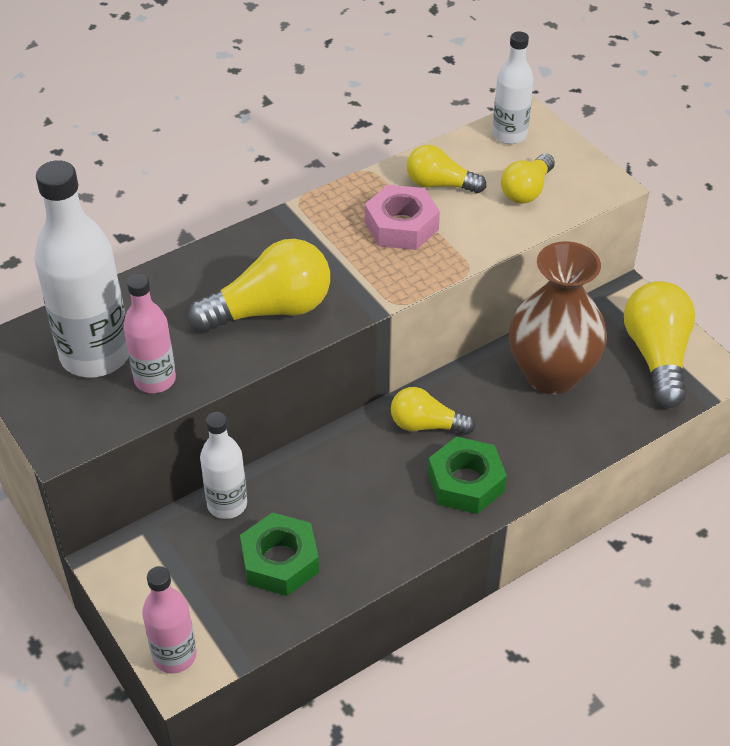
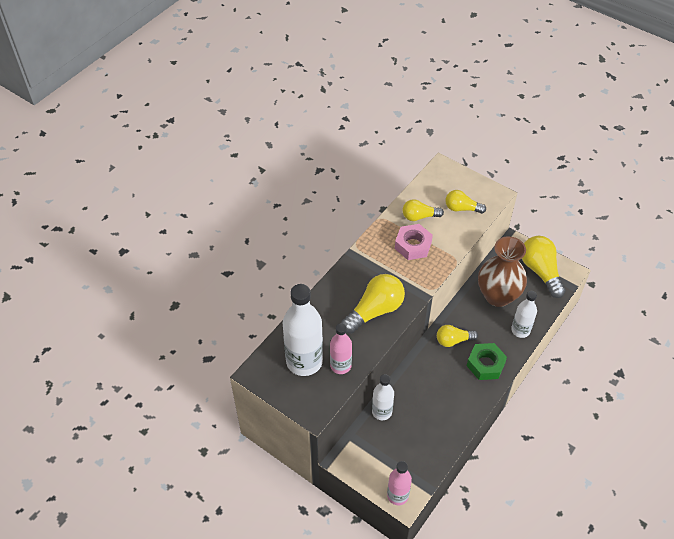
camera: 20 degrees left, 5 degrees up
(280, 561) = (421, 432): green nut -> none
(509, 135) = (438, 178): white bottle -> white bottle (520, 330)
(526, 190) = (461, 208): yellow light bulb -> yellow light bulb turned 90 degrees clockwise

